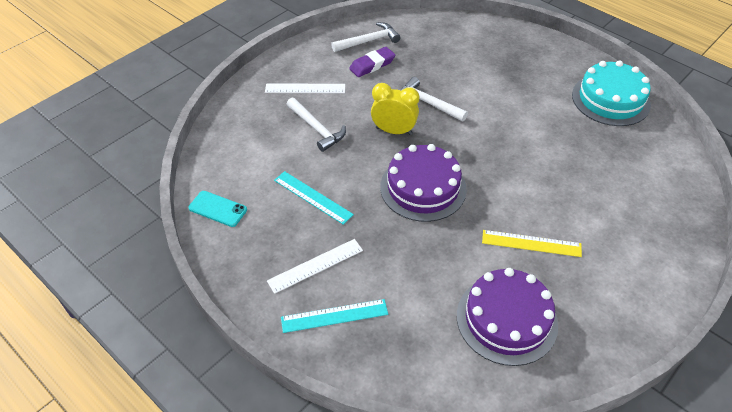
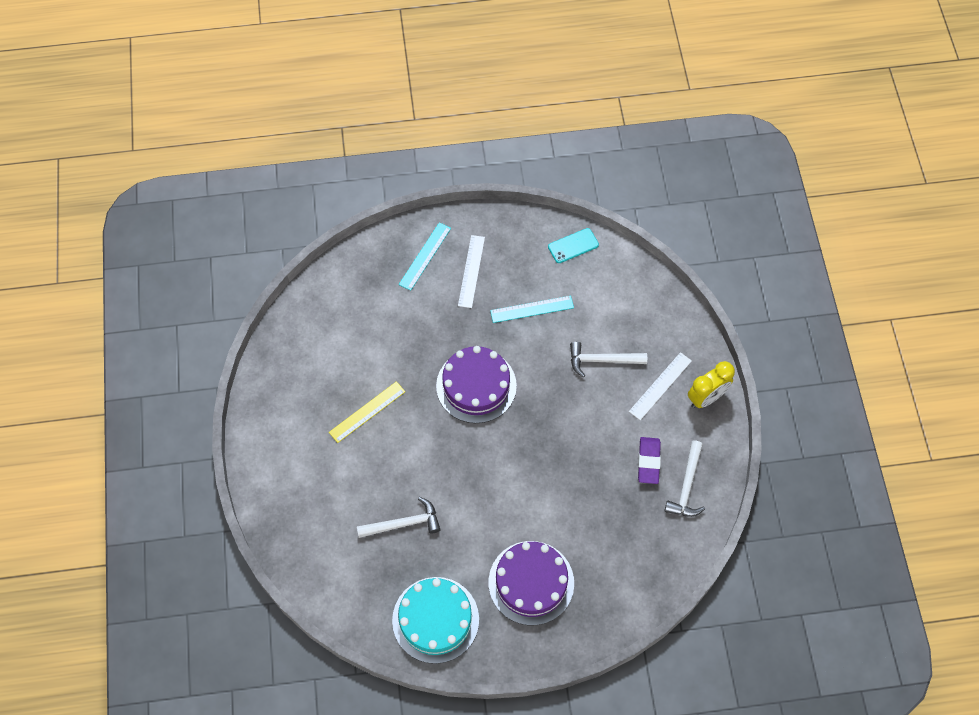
camera: 130 degrees right, 15 degrees up
(394, 131) = (551, 413): yellow clock -> yellow clock (706, 397)
(428, 103) = (561, 465): white hammer -> white hammer (403, 523)
(506, 319) = (333, 345): purple cake -> purple cake (531, 582)

